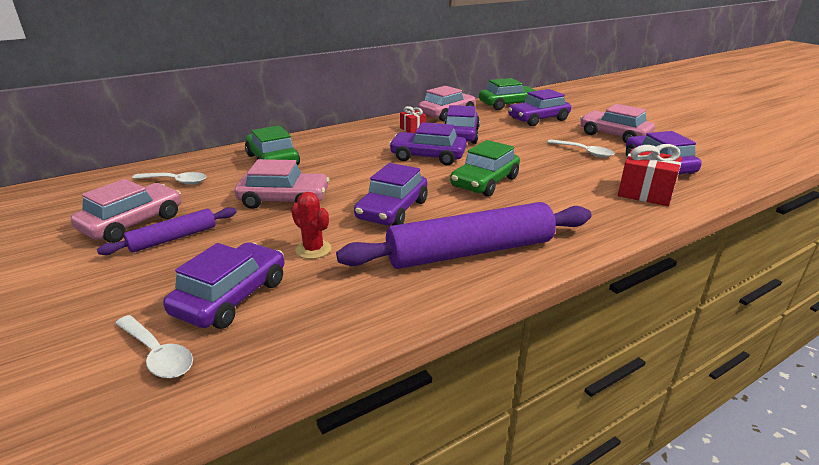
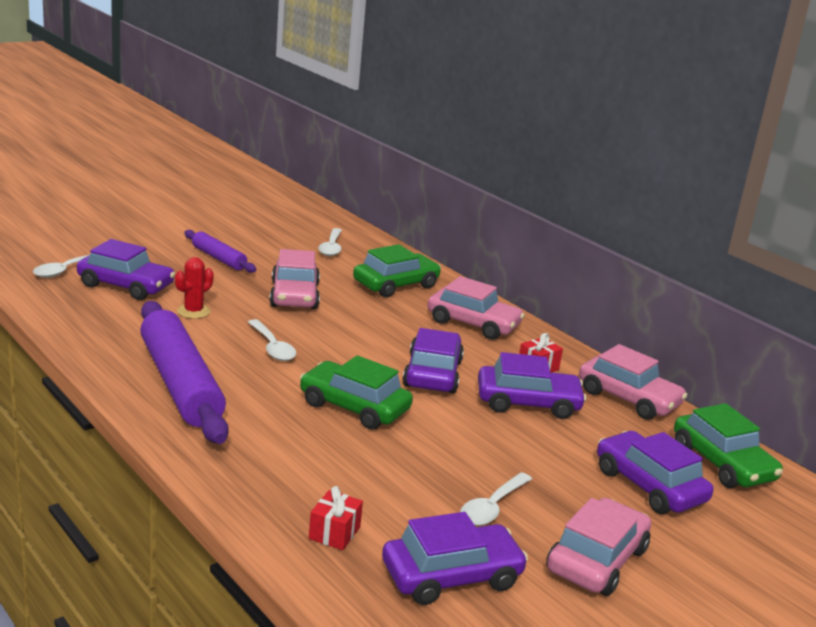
camera: 80 degrees right, 5 degrees down
(133, 223) = (246, 242): pink car -> pink car (473, 323)
(392, 210) = (272, 347): purple car -> white spoon
(645, 193) = (334, 533): red gift -> red gift, size x0.59

